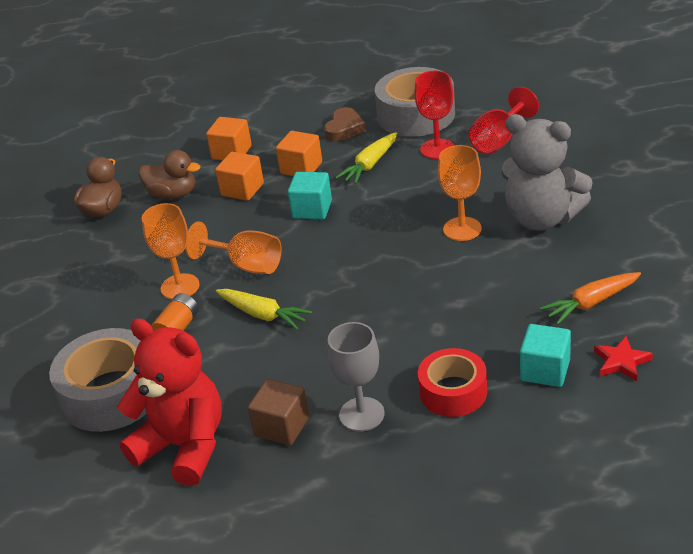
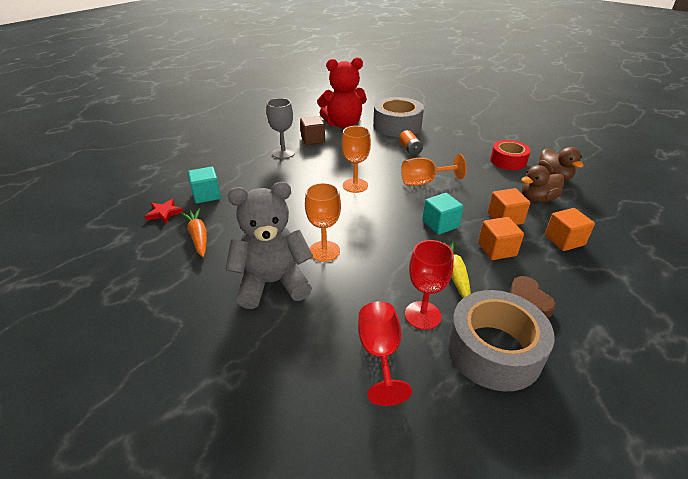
camera: 135 degrees right, 0 degrees up
(180, 287) = (439, 162): orange goblet -> orange goblet (355, 185)
(263, 315) = (379, 167): yellow carrot -> none
(453, 392) = (248, 172): red tape -> red tape (508, 161)
(591, 303) = (198, 236): orange carrot -> orange carrot turned 45 degrees counterclockwise

